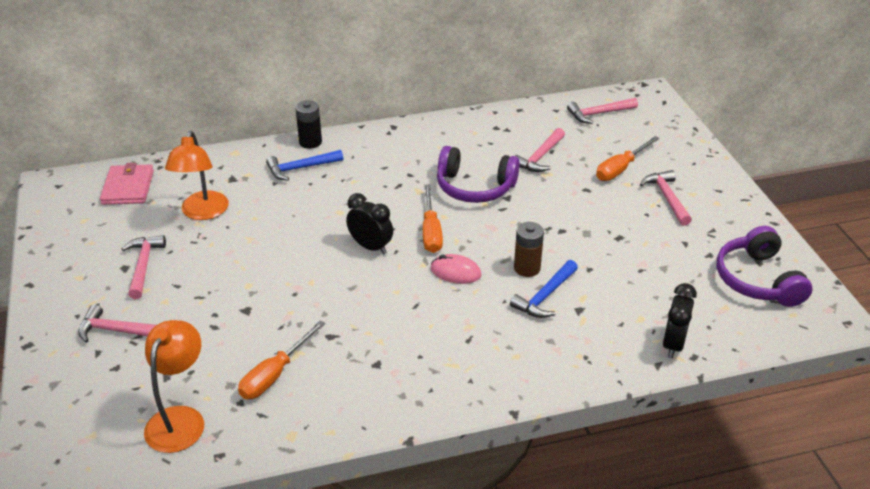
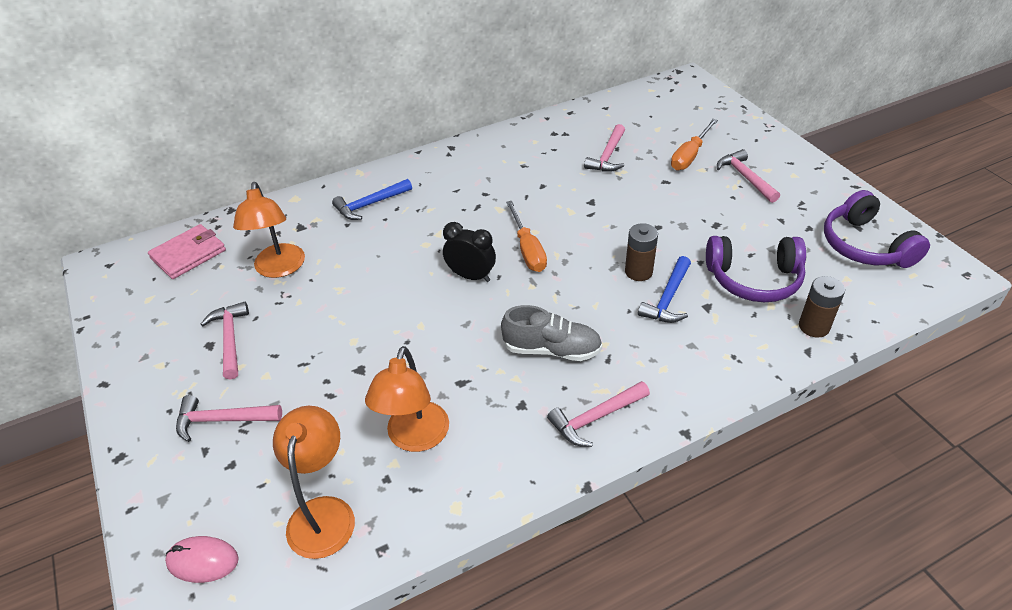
camera: 10 degrees left, 5 degrees up
(128, 187) = (188, 254): pink wallet -> pink wallet turned 60 degrees clockwise
(275, 374) = (415, 438): orange screwdriver -> orange lamp
(310, 142) = (371, 176): black battery -> none
(421, 322) = (552, 349): none -> grey shoe
(455, 272) = (568, 288): pink mouse -> pink mouse (202, 561)
(475, 187) = (555, 196): purple headphones -> purple headphones (754, 279)
(598, 114) = (647, 105): pink hammer -> pink hammer (595, 418)
(673, 344) = (814, 326): black clock -> brown battery

